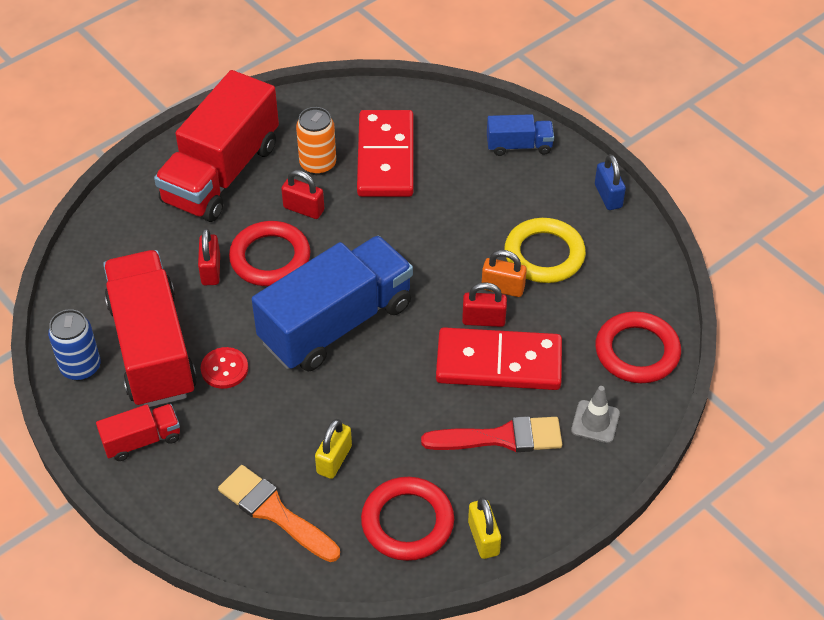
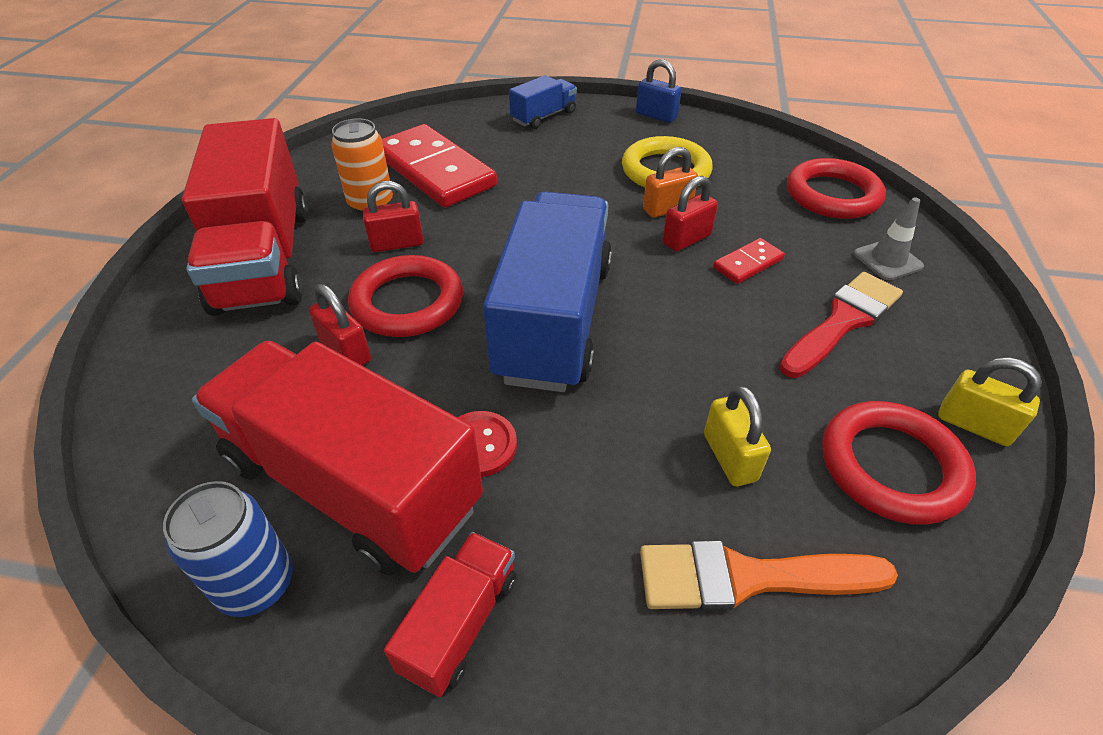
camera: 40 degrees left, 5 degrees down
(499, 363) = (748, 263): red domino -> red domino, size x0.45

